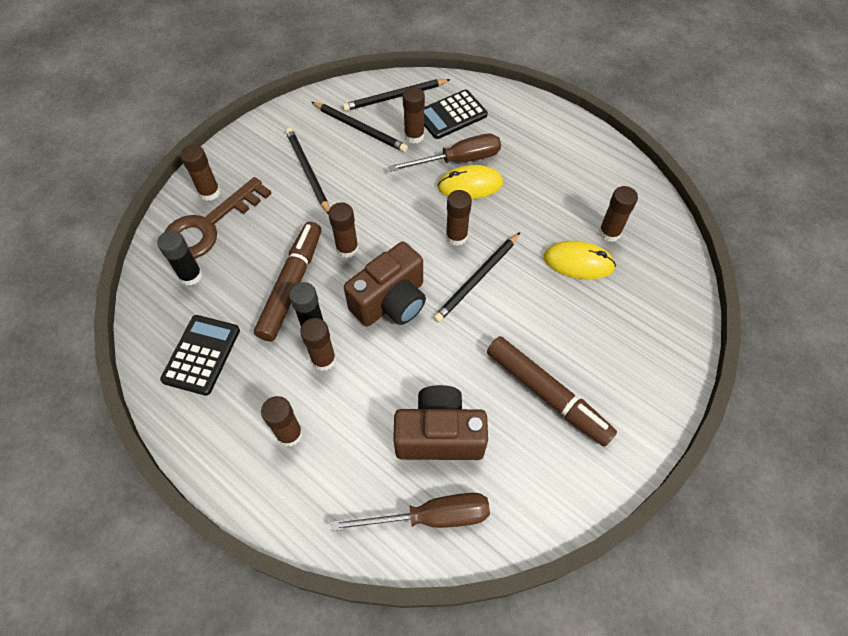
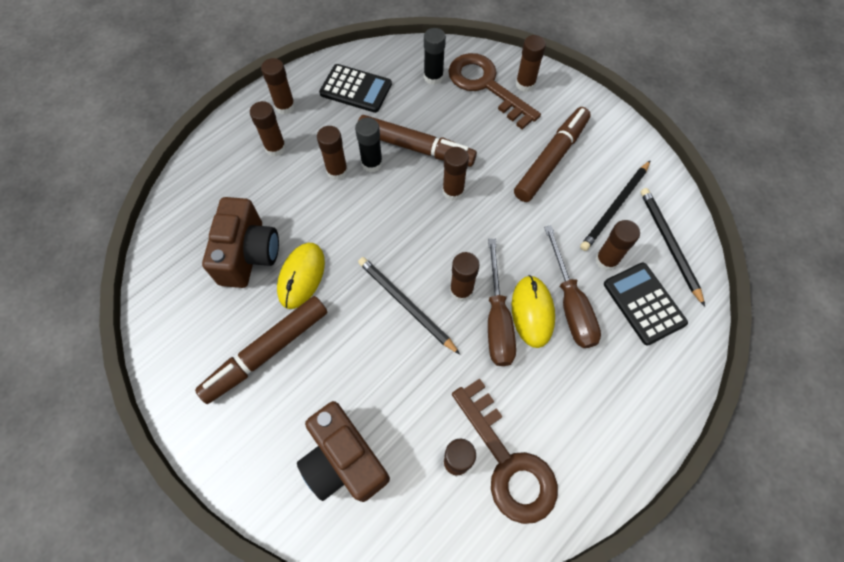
camera: 95 degrees right, 5 degrees up
(223, 434) = (285, 106): none -> brown glue stick
(308, 172) = (551, 159): black pencil -> brown marker
(391, 302) = (388, 225): brown camera -> brown camera (344, 460)
(430, 517) = (182, 242): brown screwdriver -> brown screwdriver (497, 320)
(578, 262) = (416, 415): yellow mouse -> yellow mouse (301, 276)
(599, 200) = (507, 462): none -> brown key

